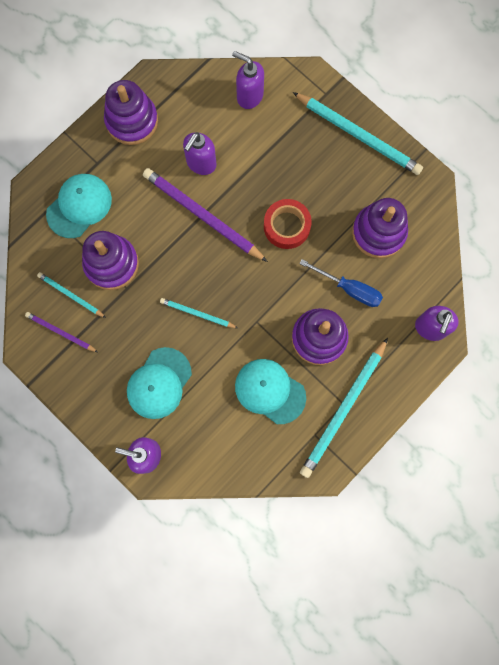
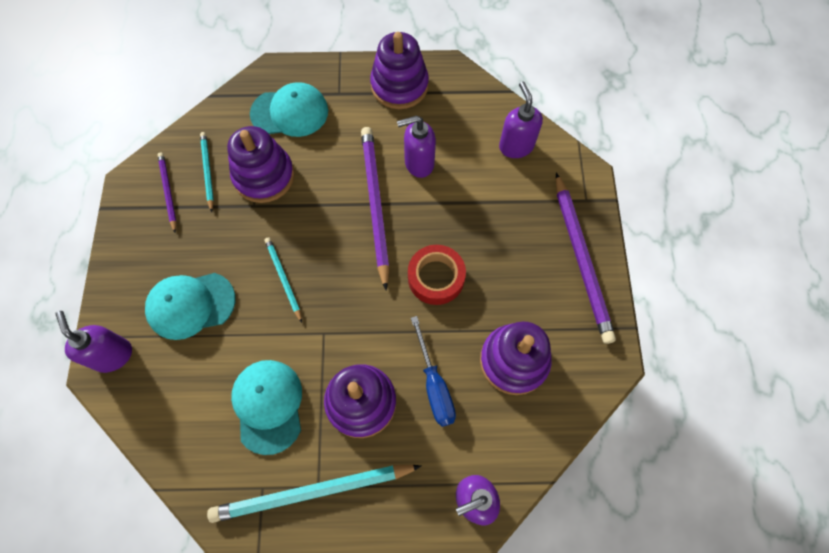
camera: 45 degrees right, 10 degrees down
(358, 135) = (581, 259): turquoise pencil -> purple pencil

